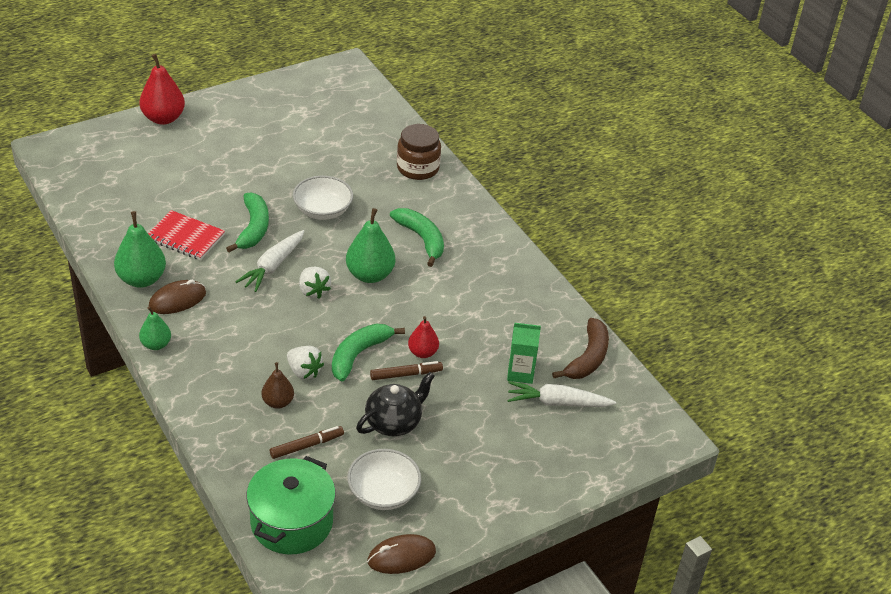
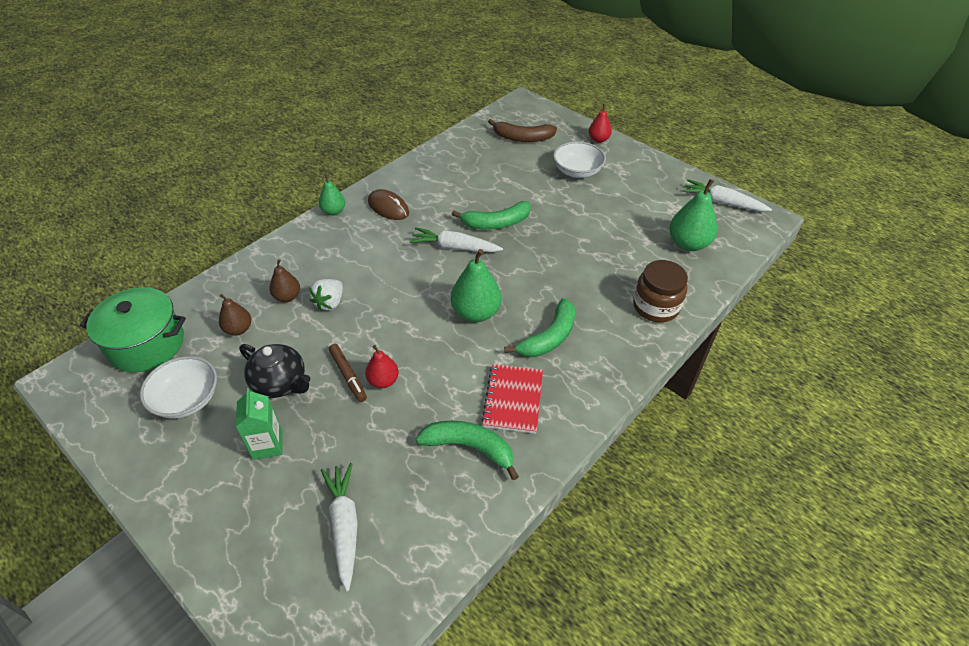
camera: 75 degrees right, 5 degrees up
(142, 279) = (403, 183): green pear -> green pear (688, 244)
(163, 118) = (598, 139): red pear -> red pear, size x0.60
(185, 237) = (463, 191): red notebook -> red notebook (513, 399)
(306, 446) = (238, 329): brown marker -> brown pear
(313, 81) = (722, 202): none -> white carrot
(313, 291) = (435, 281): white strawberry -> none
(323, 210) = (546, 257): white bowl -> white bowl (577, 171)
(358, 355) = (363, 333): green banana -> green banana (469, 447)
(401, 556) = (106, 434): brown mouse -> none
(520, 373) = (381, 476): green carton -> green carton (267, 445)
(588, 358) = (430, 542): brown banana -> brown banana (522, 138)

